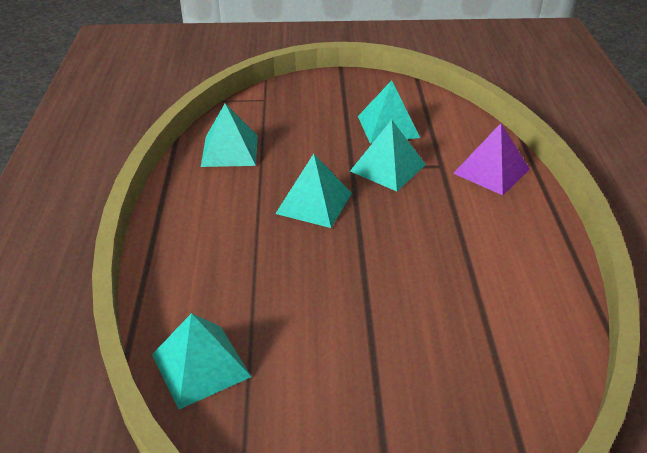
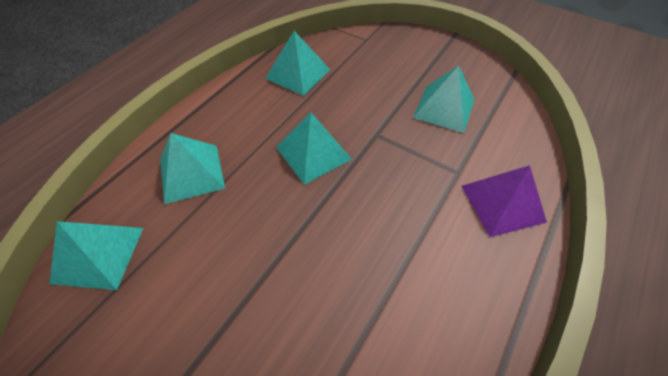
camera: 35 degrees right, 15 degrees up
(388, 167) = (406, 149): turquoise pyramid -> turquoise pyramid (191, 173)

